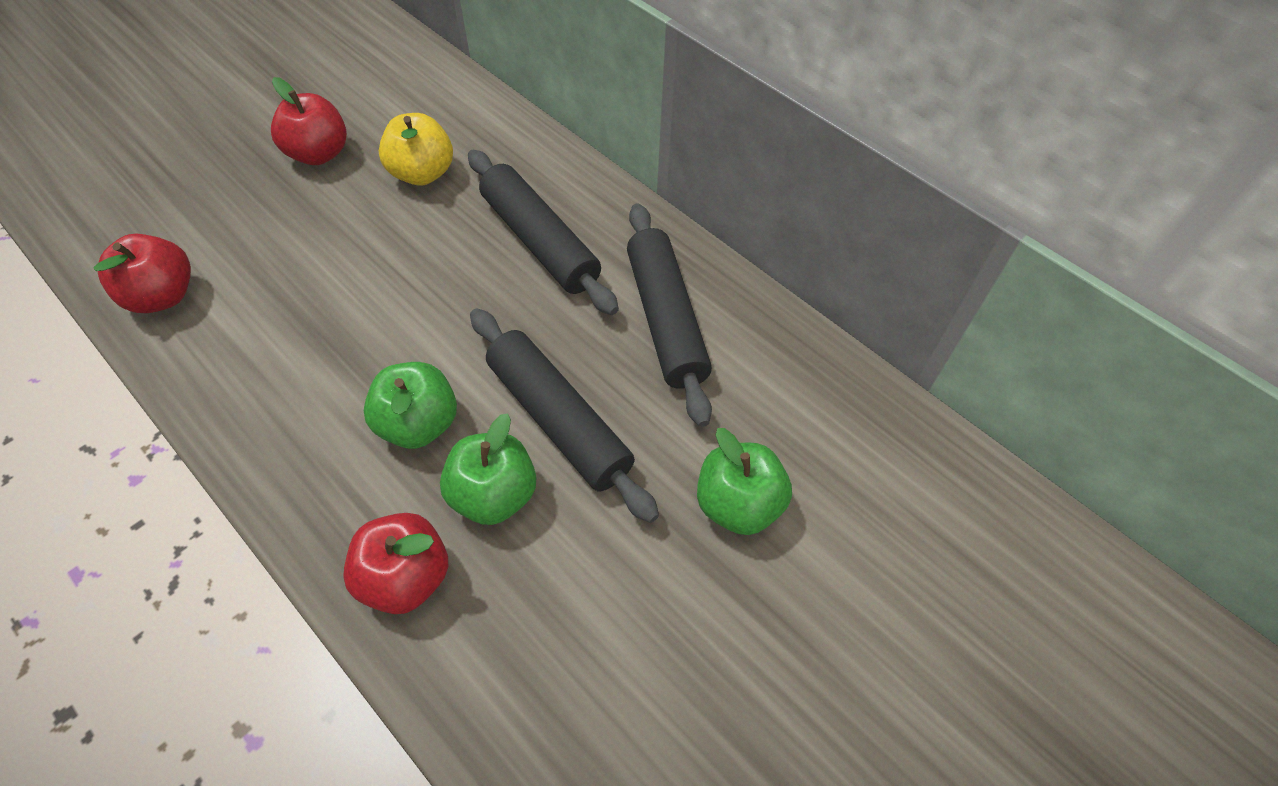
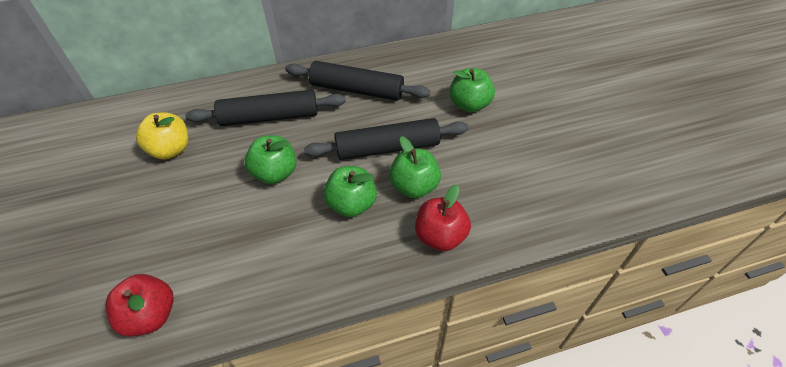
camera: 60 degrees left, 5 degrees down
(319, 154) = (101, 195): red apple -> none
(435, 302) = (275, 173): none -> green apple

